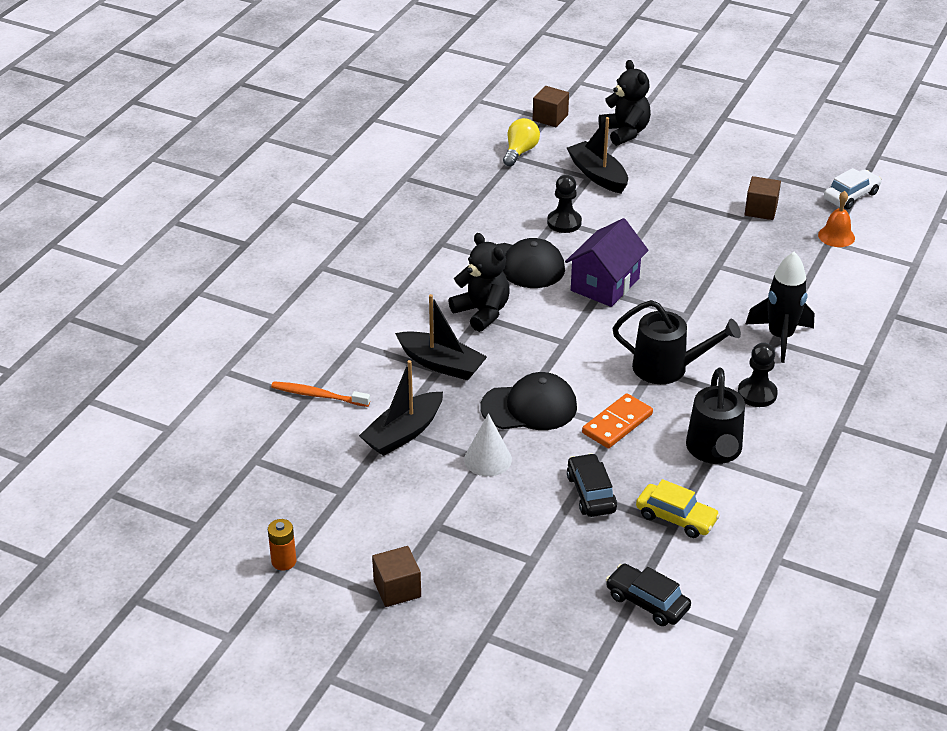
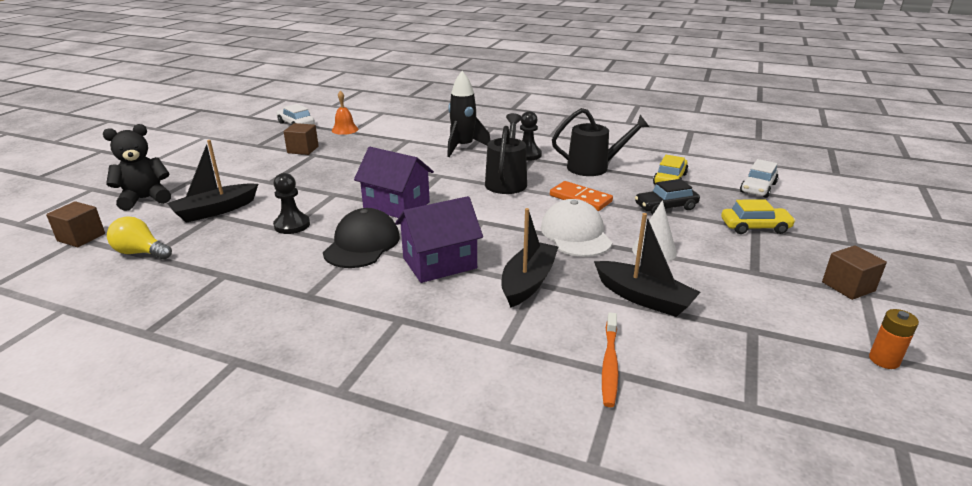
camera: 95 degrees left, 10 degrees down
(482, 312) = (439, 263): black teddy bear -> purple house
(529, 407) = (575, 234): black cap -> white cap
(533, 559) = (755, 227): none -> yellow car
(647, 602) = (758, 188): black car -> white car

